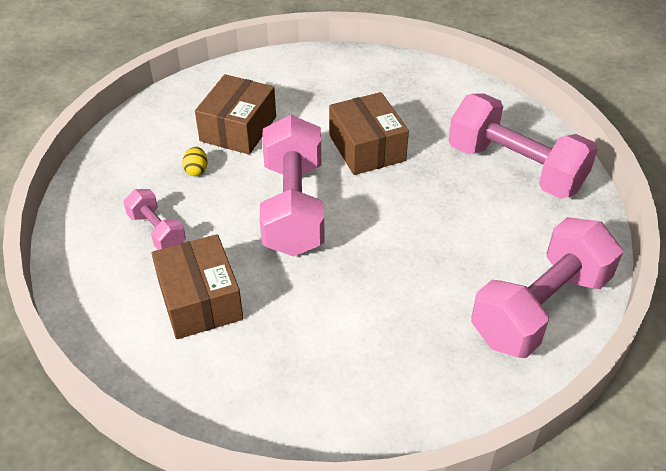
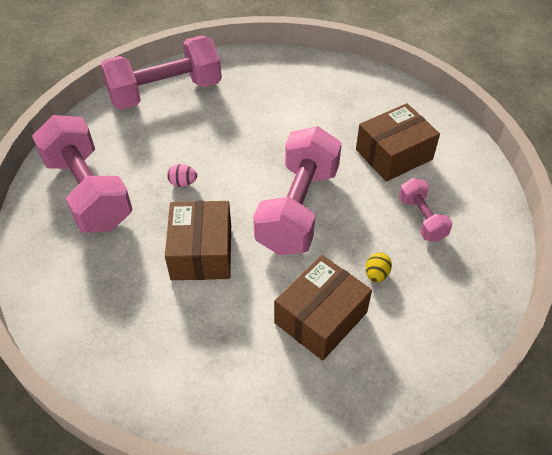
camera: 160 degrees left, 5 degrees up
(200, 300) = (394, 154): brown box -> brown box turned 60 degrees clockwise
(428, 201) = (183, 183): none -> pink egg

